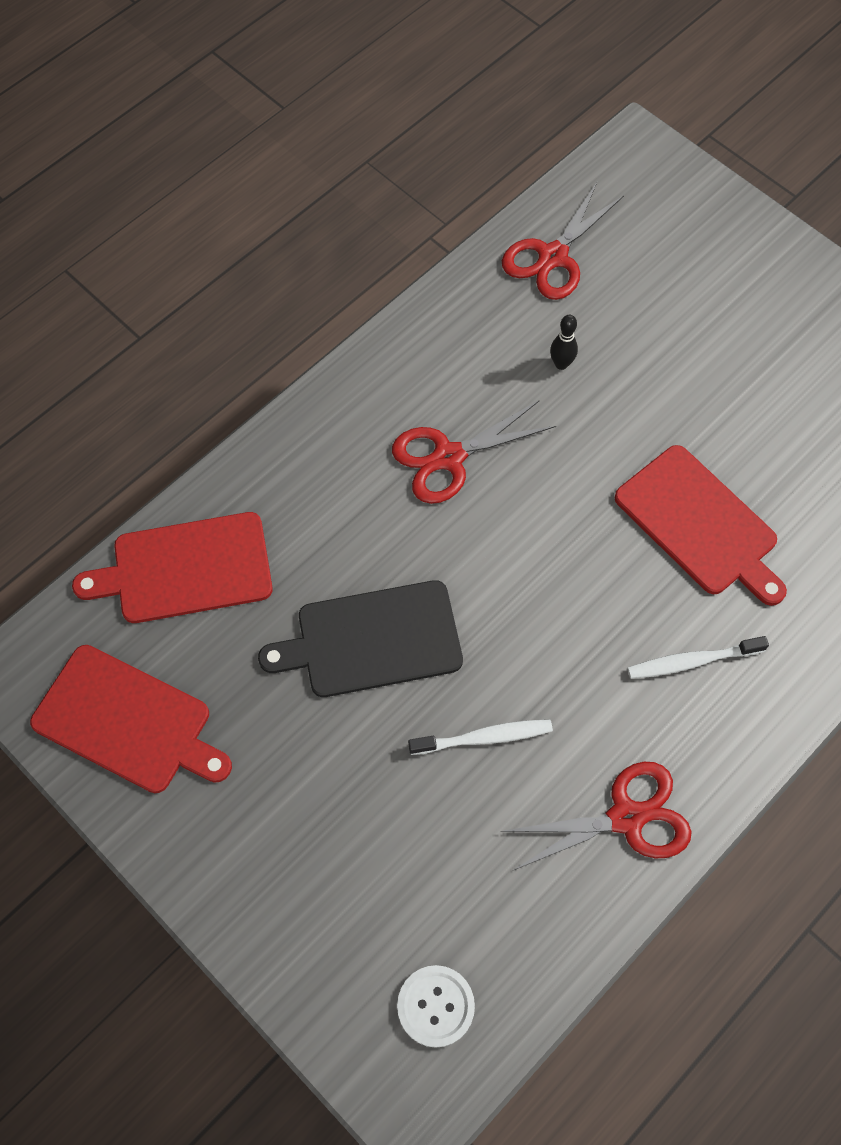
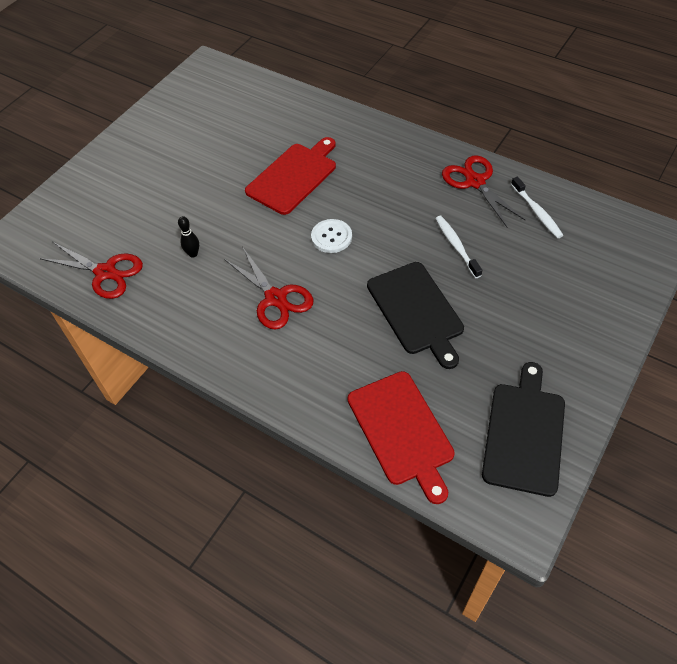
camera: 100 degrees left, 10 degrees down
(127, 722) = (524, 433): red cutting board -> black cutting board
(435, 1006) = (609, 238): white button -> white button (331, 237)
(692, 661) = (378, 169): white toothbrush -> white toothbrush (537, 212)

